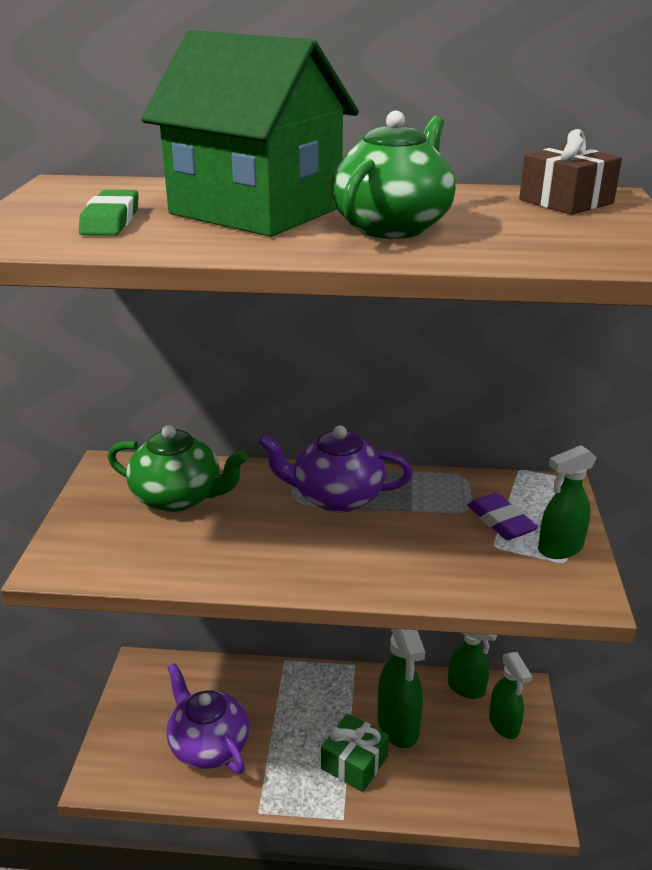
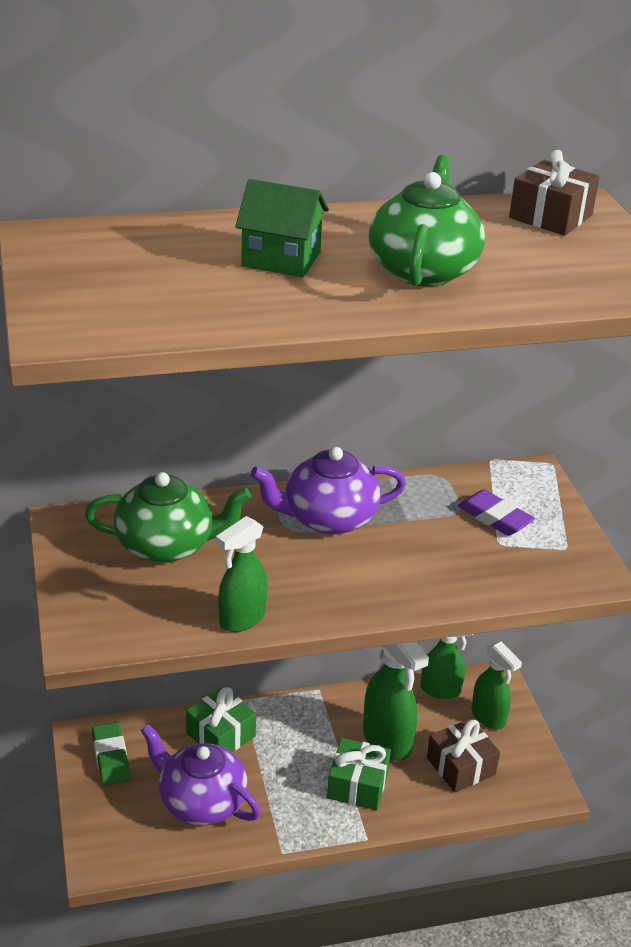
camera: 20 degrees left, 5 degrees up
(111, 221) = (154, 290): green eraser -> green eraser (111, 757)
(252, 687) = (220, 735): none -> green gift
(256, 210) = (281, 259): green house -> green house, size x0.50
(460, 767) = (460, 766): none -> brown gift
(559, 548) = (557, 536): green spray bottle -> green spray bottle (241, 619)

